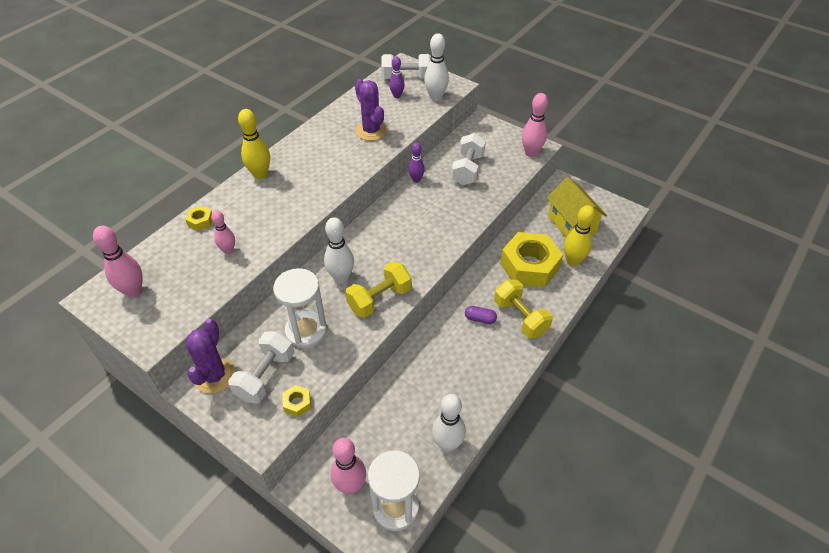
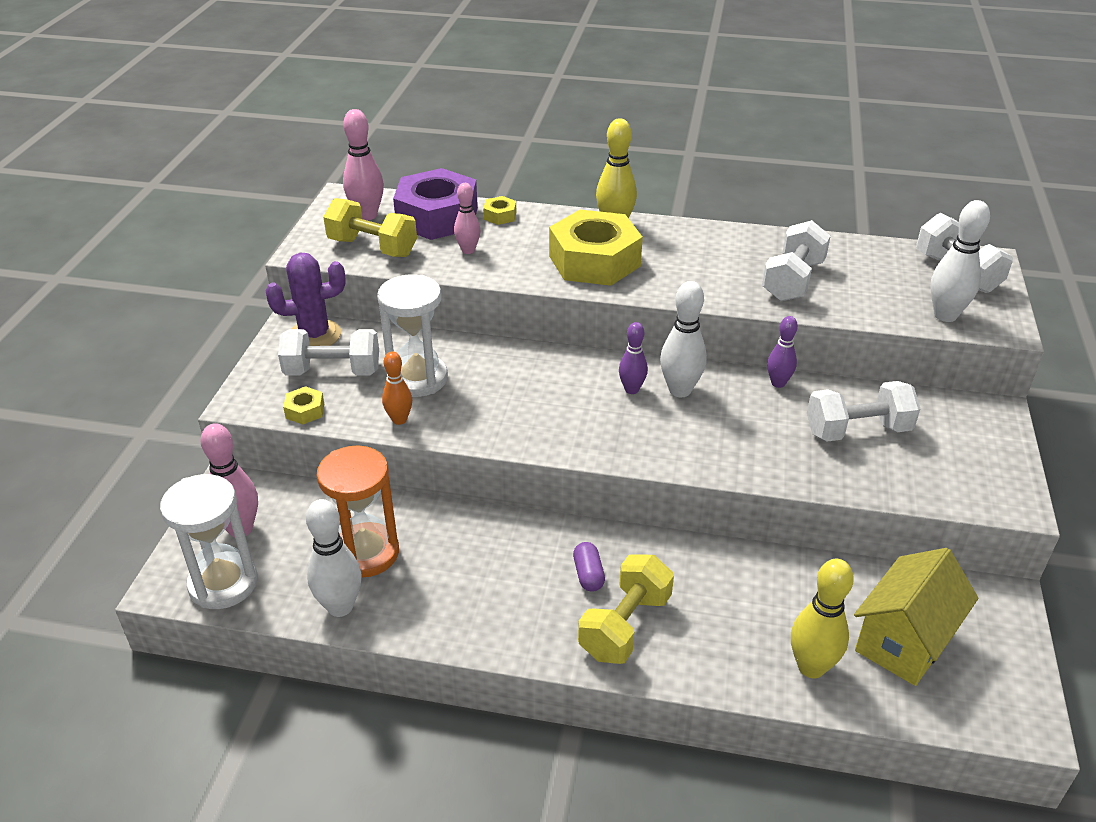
camera: 65 degrees right, 10 degrees down
(172, 253) = (437, 217): none -> purple nut
(340, 353) = (399, 420): none -> orange bowling pin
(341, 278) = (526, 377): white bowling pin -> white bowling pin (680, 390)
(371, 131) = (792, 281): purple cactus -> white dumbbell
(379, 299) = (512, 424): yellow dumbbell -> yellow dumbbell (372, 247)
(397, 96) = (901, 278): purple bowling pin -> purple bowling pin (631, 389)
(410, 418) = (366, 553): none -> orange hourglass
(529, 266) = (749, 606): yellow nut -> yellow nut (594, 261)
(531, 153) = (984, 496): pink bowling pin -> none

